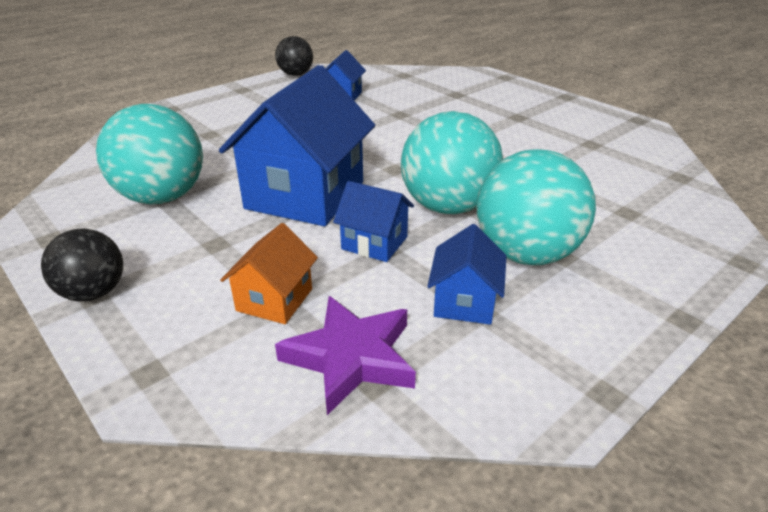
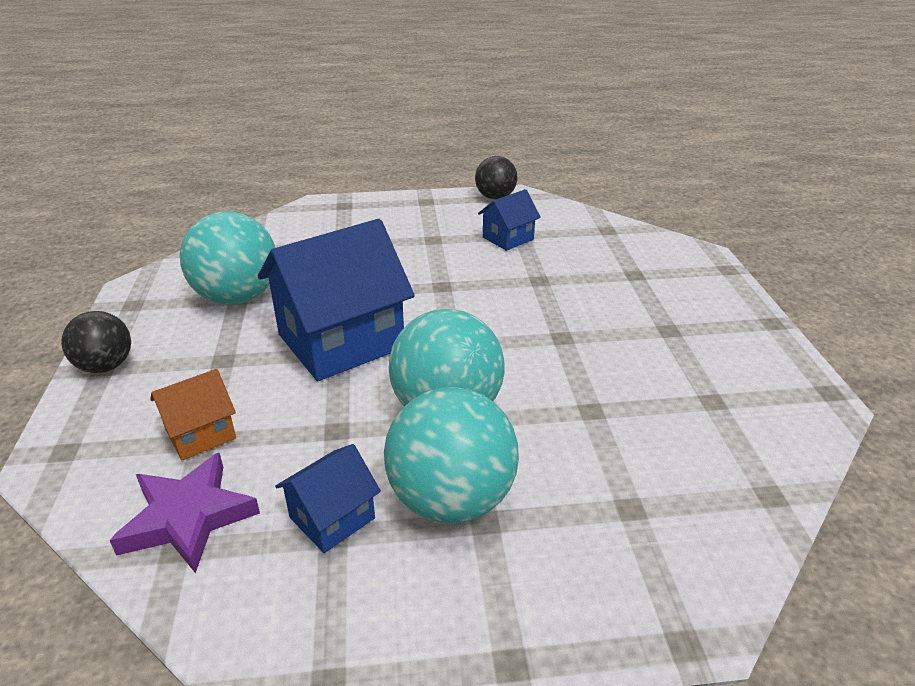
camera: 35 degrees right, 0 degrees up
(374, 243) = (335, 418): blue house -> none

